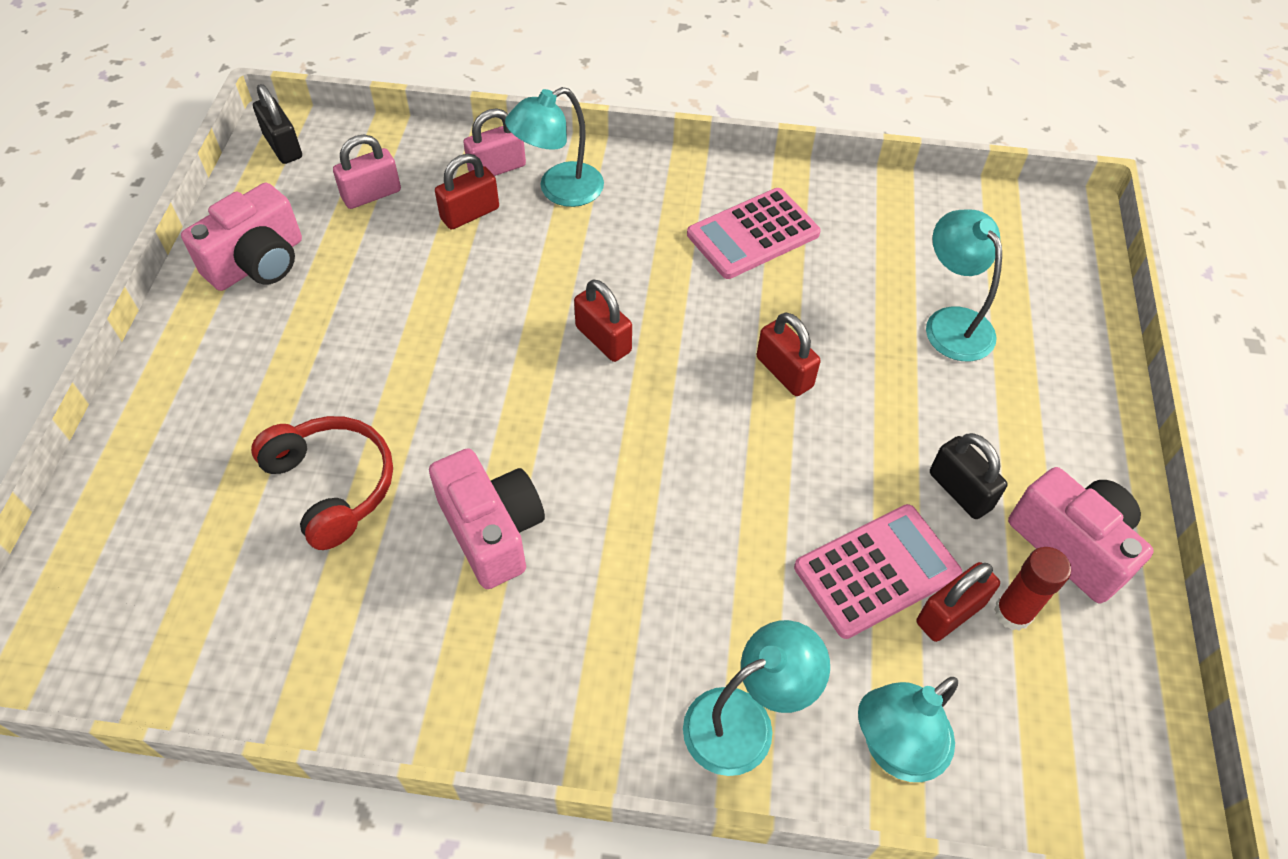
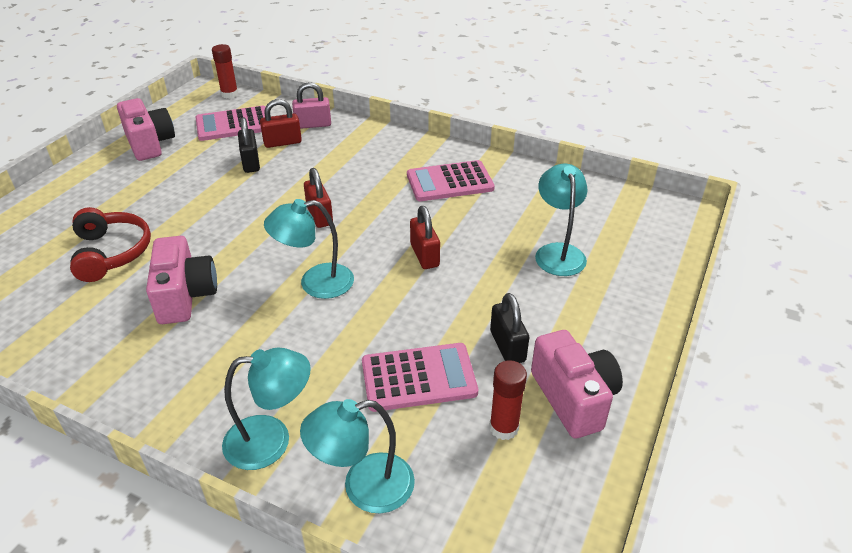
camera: 20 degrees right, 15 degrees down
(258, 262) = (149, 144): pink camera -> pink camera turned 90 degrees counterclockwise
(283, 146) = (201, 96): black padlock -> black padlock (251, 163)
(327, 133) = (229, 94): none -> red glue stick
(371, 194) = (233, 124): pink padlock -> pink calculator
(559, 190) = (343, 140): turquoise lamp -> turquoise lamp (315, 283)
(950, 613) = (456, 416): red padlock -> none

